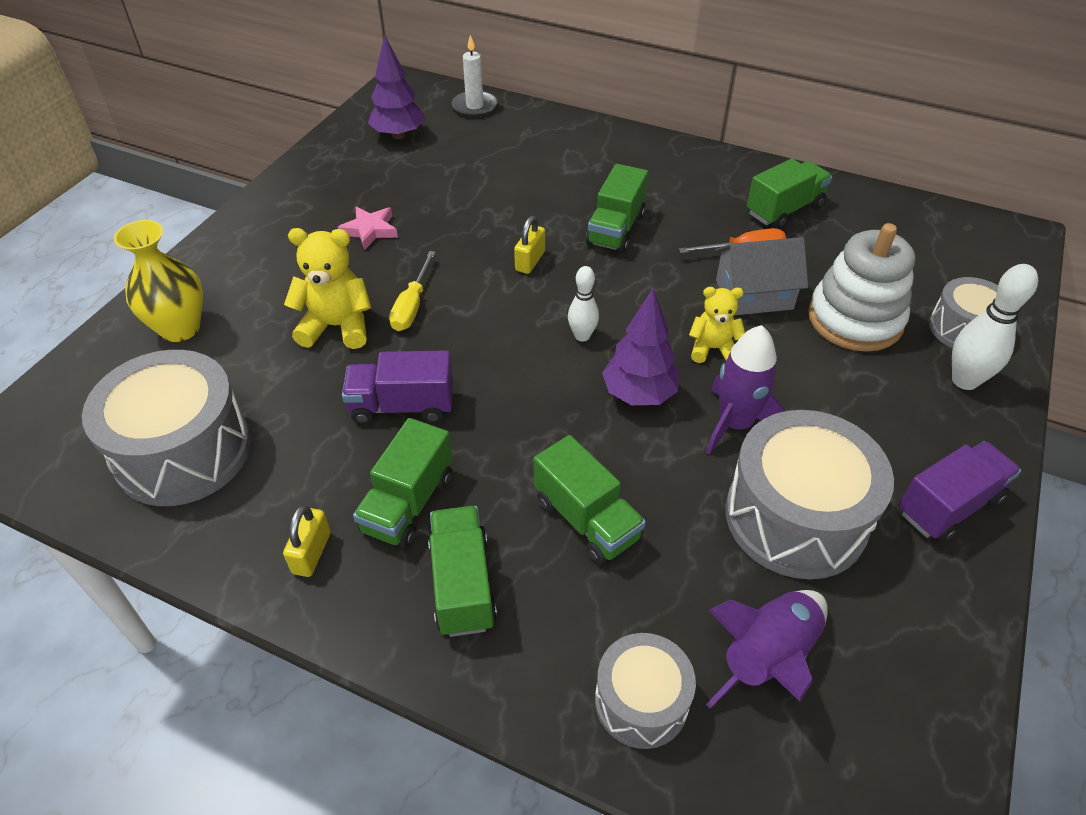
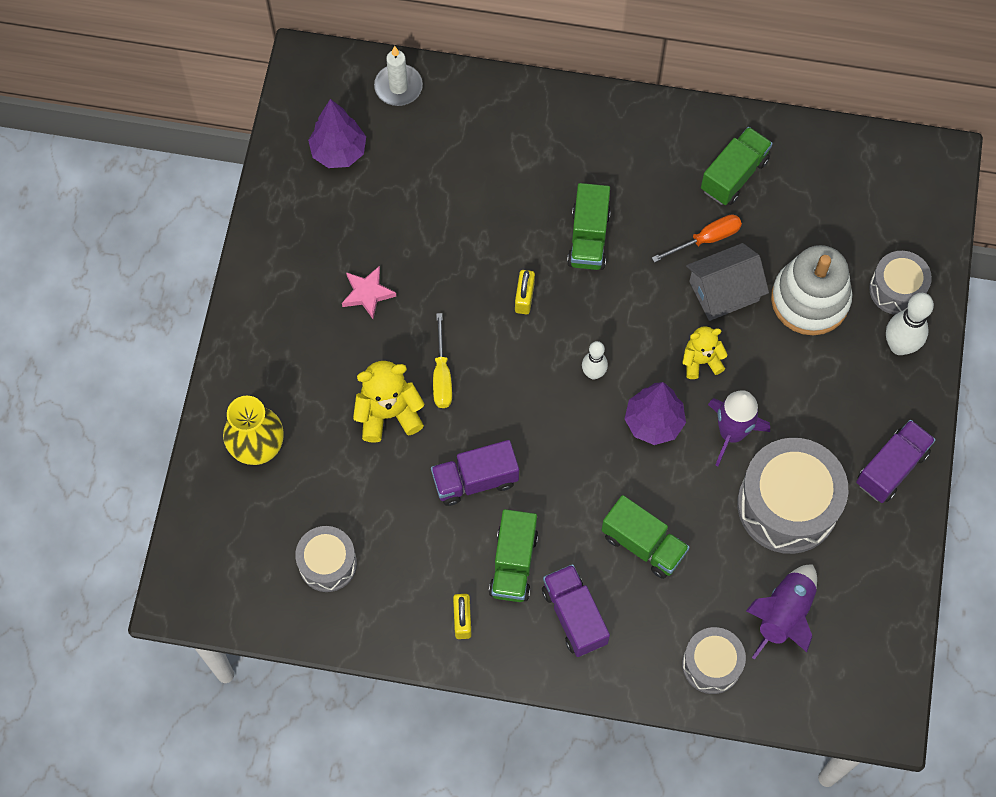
camera: 15 degrees left, 20 degrees up
(183, 451) = (327, 563): grey drum -> grey drum, size x0.57
(462, 584) = (574, 616): green truck -> purple truck

